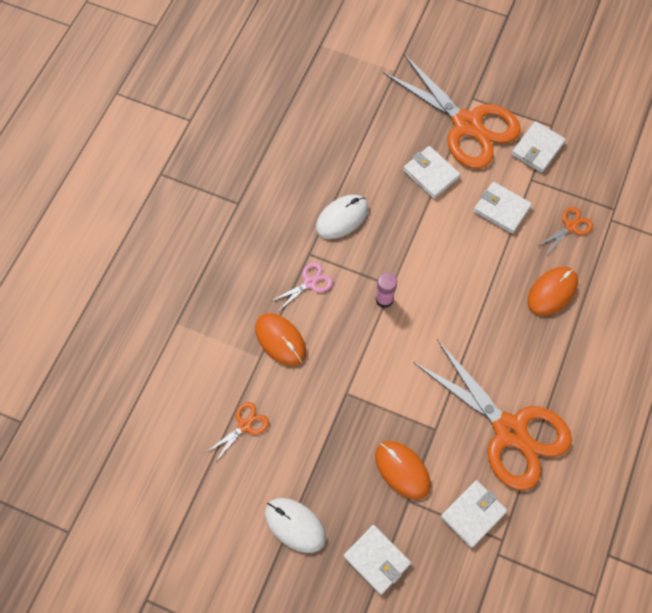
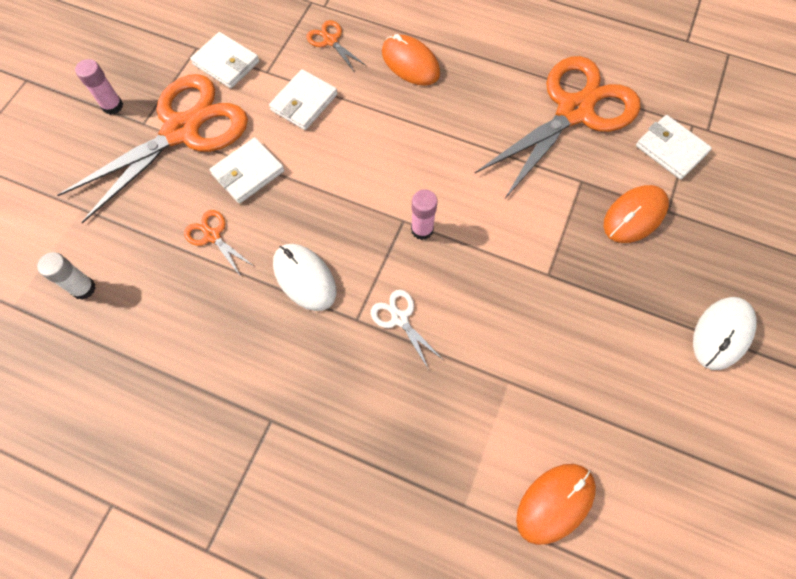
camera: 90 degrees left, 0 degrees up
(245, 425) = (606, 399): orange scissors -> orange scissors (212, 236)
(280, 340) = (483, 355): orange mouse -> orange mouse (555, 503)
(309, 283) = (399, 318): pink scissors -> white scissors
(333, 82) = (83, 288): none -> white glue stick
(376, 560) = (741, 244): white wallet -> none
(487, 75) = (112, 106): none -> pink glue stick

